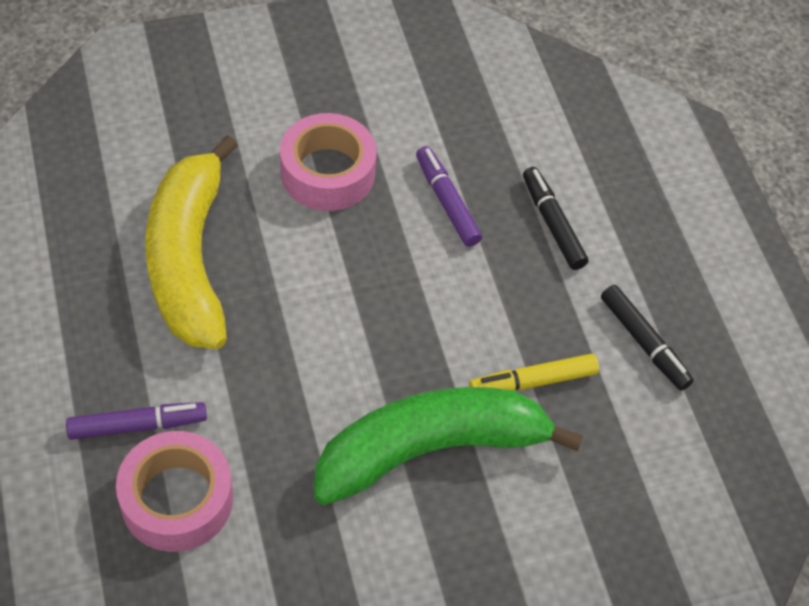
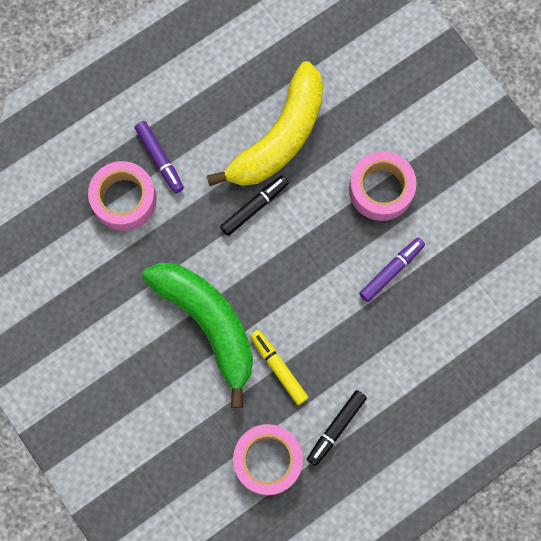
camera: 75 degrees right, 20 degrees up
(189, 259) = (279, 137): yellow banana -> yellow banana turned 150 degrees clockwise
(552, 223) = (404, 343): black marker -> black marker (254, 207)
(664, 443) = (267, 460): none -> pink tape

